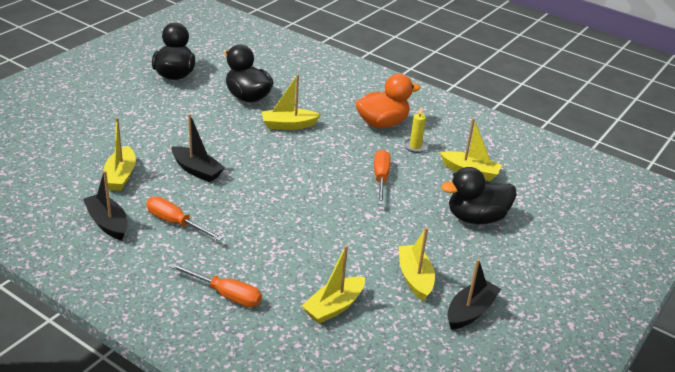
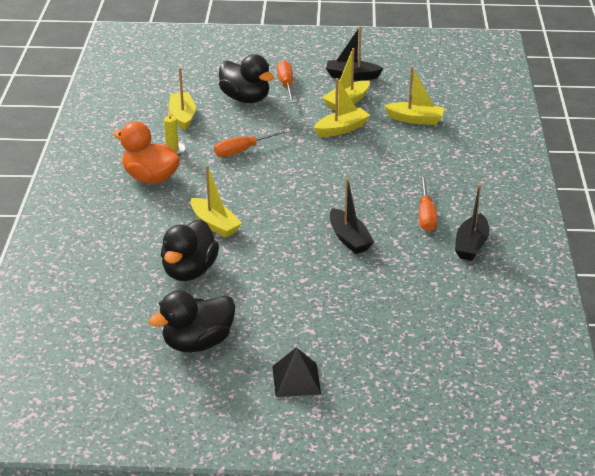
camera: 120 degrees left, 0 degrees up
(96, 90) = (296, 380): none -> black pyramid
(120, 176) = (410, 273): yellow boat -> yellow boat (341, 129)
(197, 170) = (349, 239): black boat -> black boat turned 150 degrees clockwise
(226, 294) = (463, 160): orange screwdriver -> orange screwdriver (286, 85)

